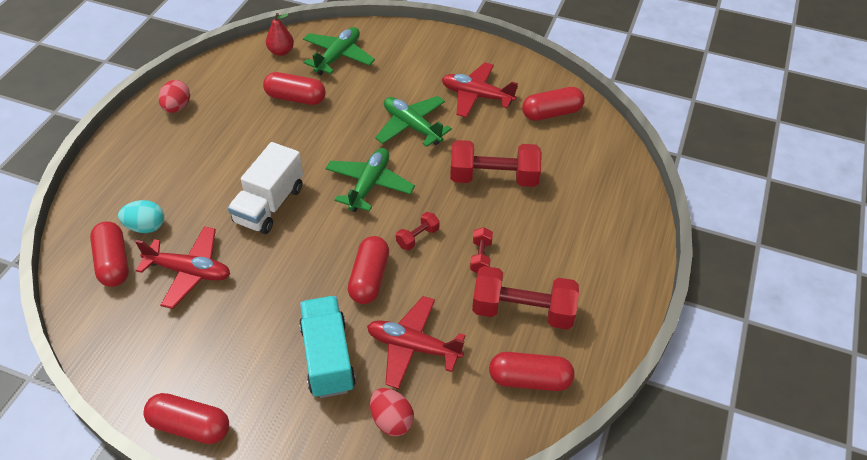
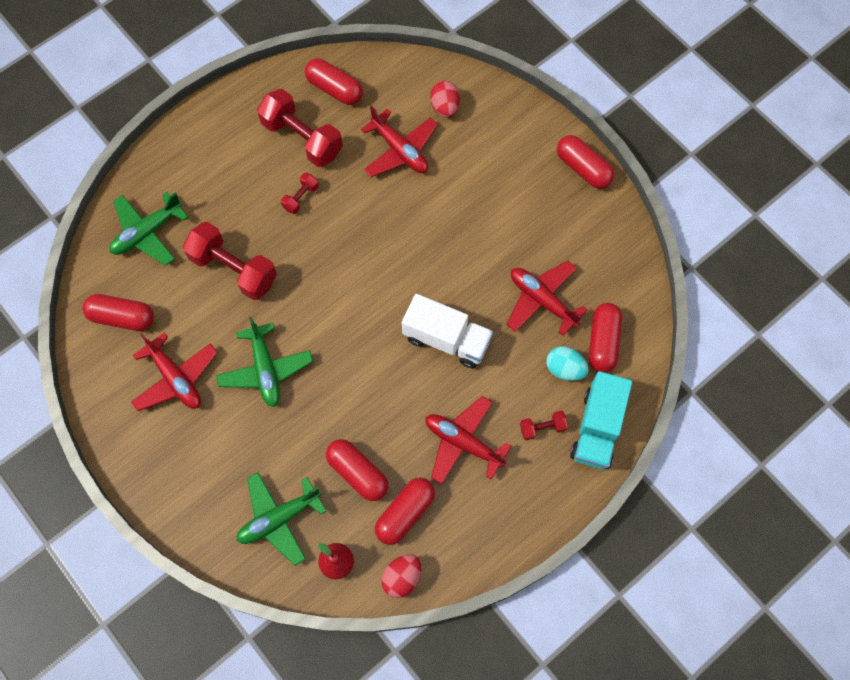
camera: 150 degrees left, 20 degrees up
(177, 107) = (486, 523): red egg -> red egg (402, 577)
(219, 144) = (463, 442): none -> red plane
(269, 205) = (446, 339): white truck -> white truck turned 60 degrees clockwise
(328, 357) = (465, 172): turquoise truck -> turquoise truck (597, 428)
(369, 185) = (347, 317): green plane -> green plane (147, 233)
(369, 278) = (400, 222): red capsule -> red capsule (405, 513)
(417, 237) = (339, 241): red dumbbell -> red dumbbell (542, 428)

